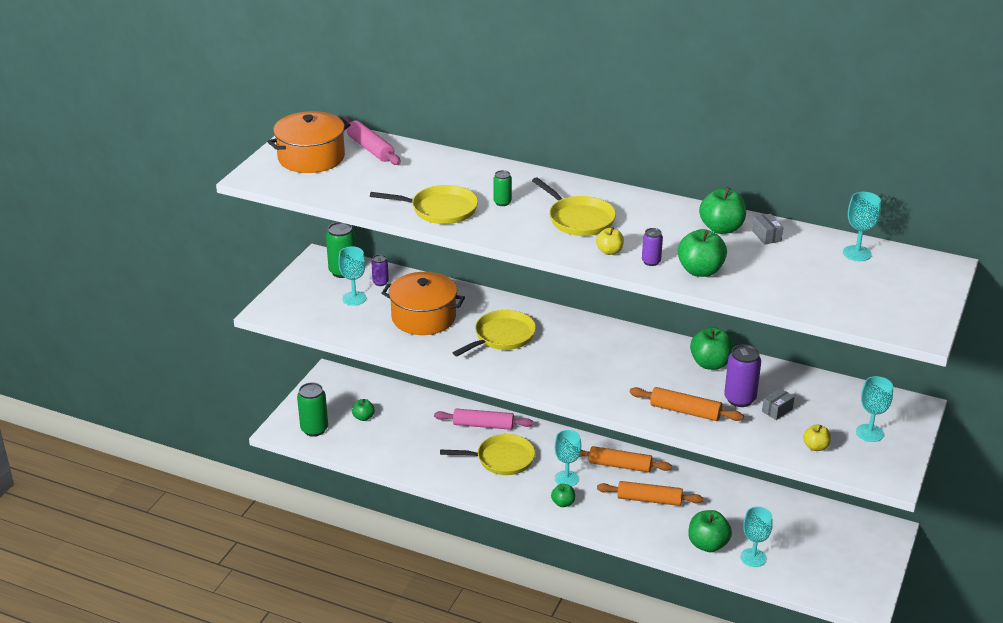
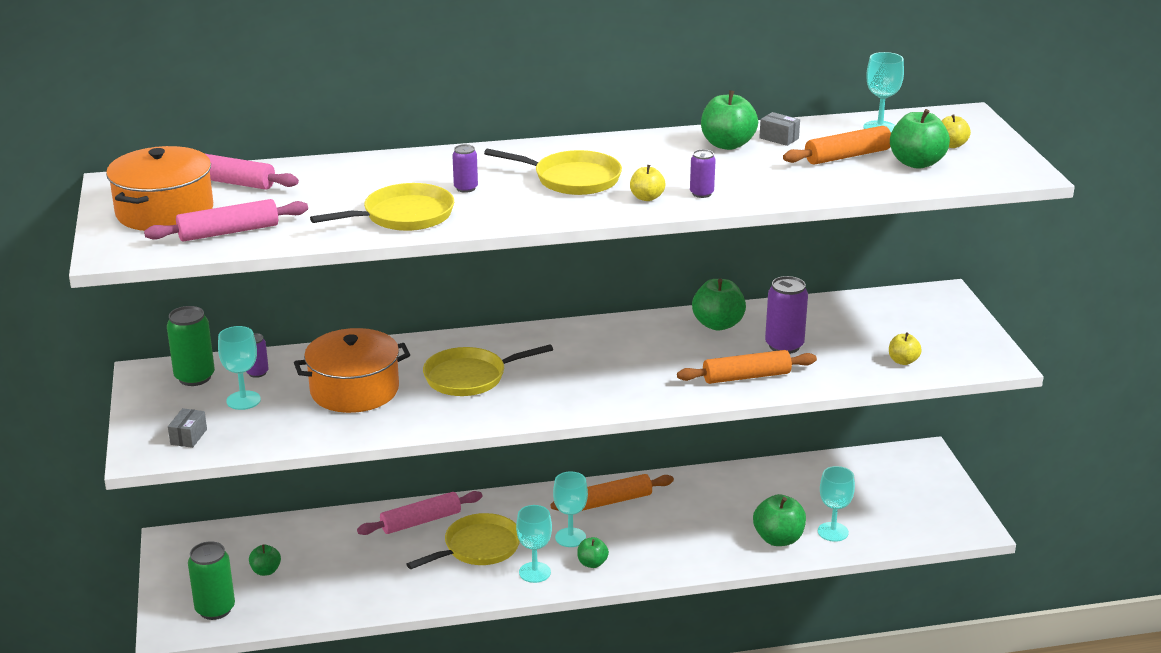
camera: 35 degrees left, 5 degrees down
(329, 185) = (228, 232): none -> pink rolling pin
(502, 202) = (465, 188): green can -> purple can
(502, 336) = (470, 377): yellow pan -> yellow pan turned 120 degrees counterclockwise
(649, 499) = (677, 521): orange rolling pin -> orange rolling pin (847, 156)
(700, 271) = (761, 186): green apple -> green apple (916, 163)
(777, 410) = (830, 342): grey box -> grey box (188, 437)
(869, 433) = (933, 331): turquoise goblet -> turquoise goblet (534, 572)
(894, 287) = (951, 145): none -> yellow apple

